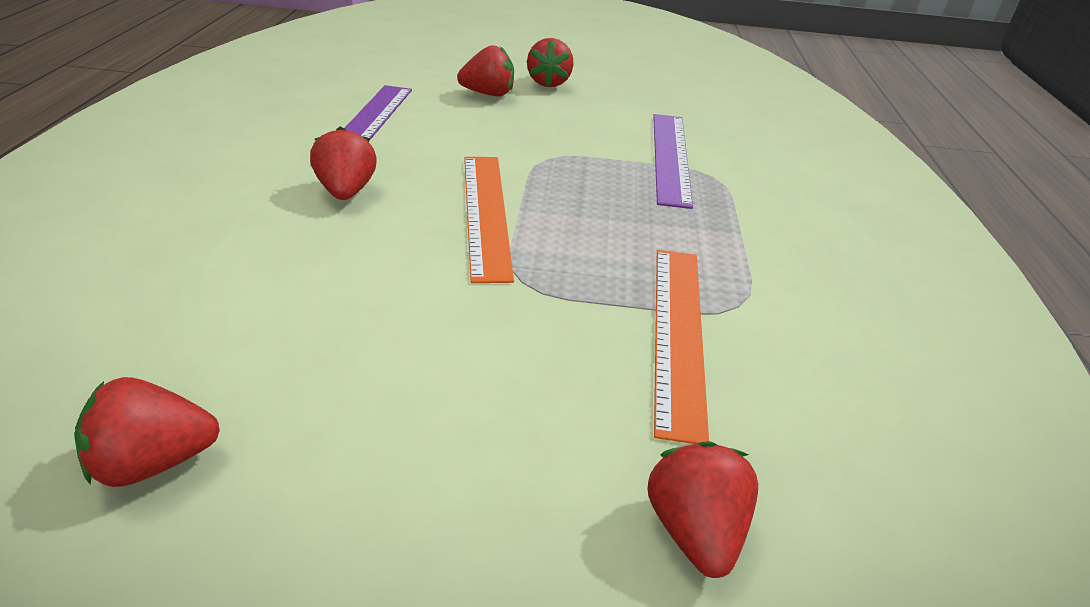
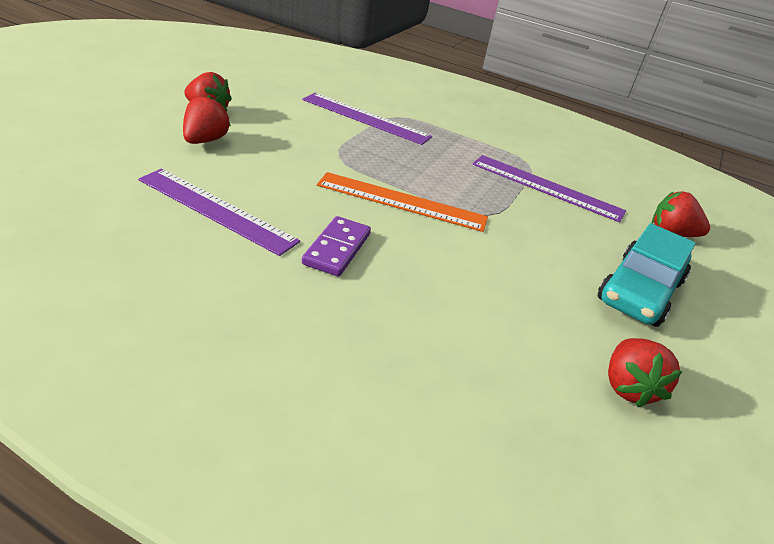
camera: 70 degrees left, 0 degrees up
(346, 191) = (337, 249): red strawberry -> purple domino
(427, 473) = (639, 291): none -> turquoise car
(679, 333) = (546, 187): orange ruler -> purple ruler

